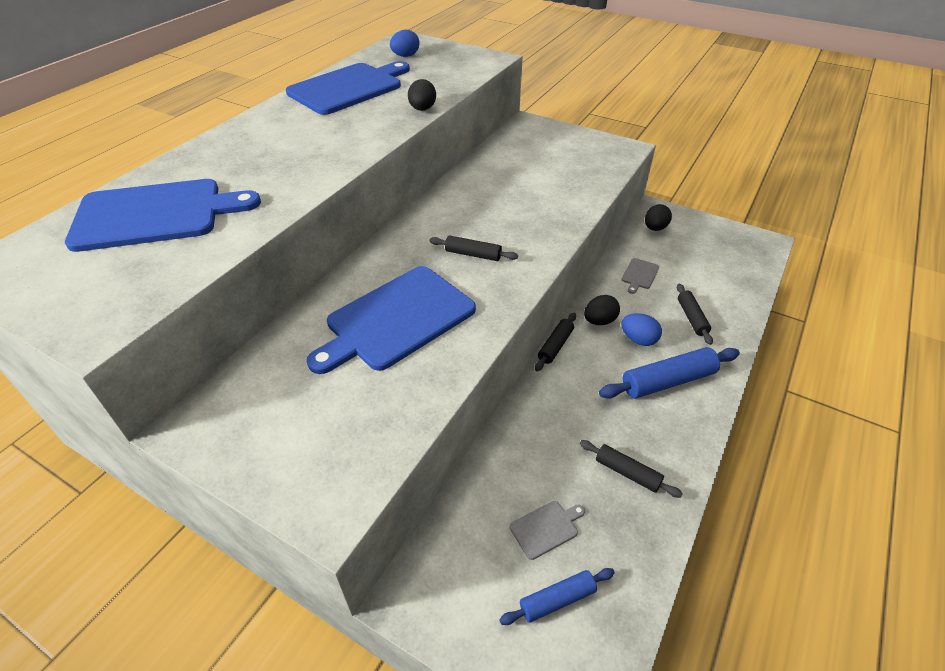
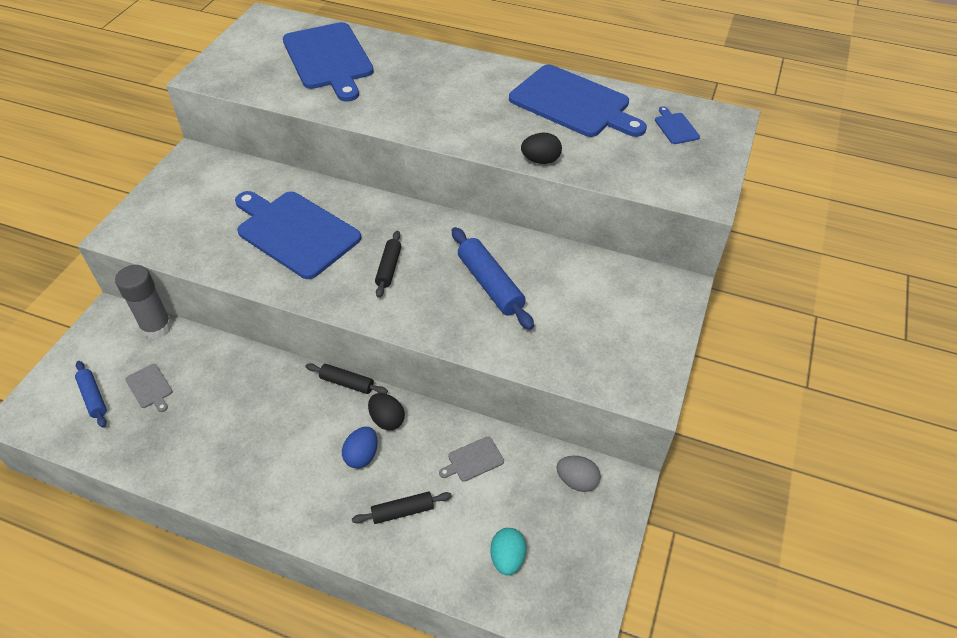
camera: 80 degrees right, 5 degrees up
(405, 56) = (675, 127): blue egg -> blue cutting board
(445, 528) = (157, 327): none -> grey glue stick
(627, 473) = (196, 442): black rolling pin -> none
(639, 275) = (473, 460): grey cutting board -> grey cutting board turned 45 degrees counterclockwise
(655, 228) = (576, 481): black egg -> grey egg
(668, 381) = (303, 480): blue rolling pin -> blue rolling pin (490, 284)
(722, 267) = (507, 558): none -> turquoise egg

